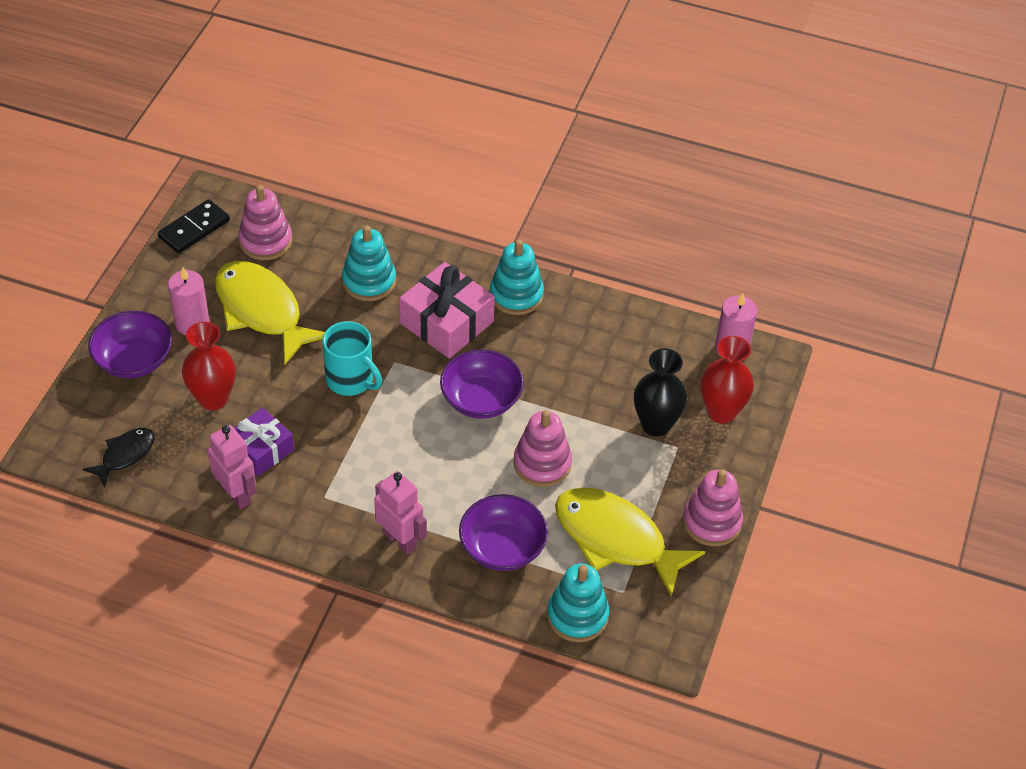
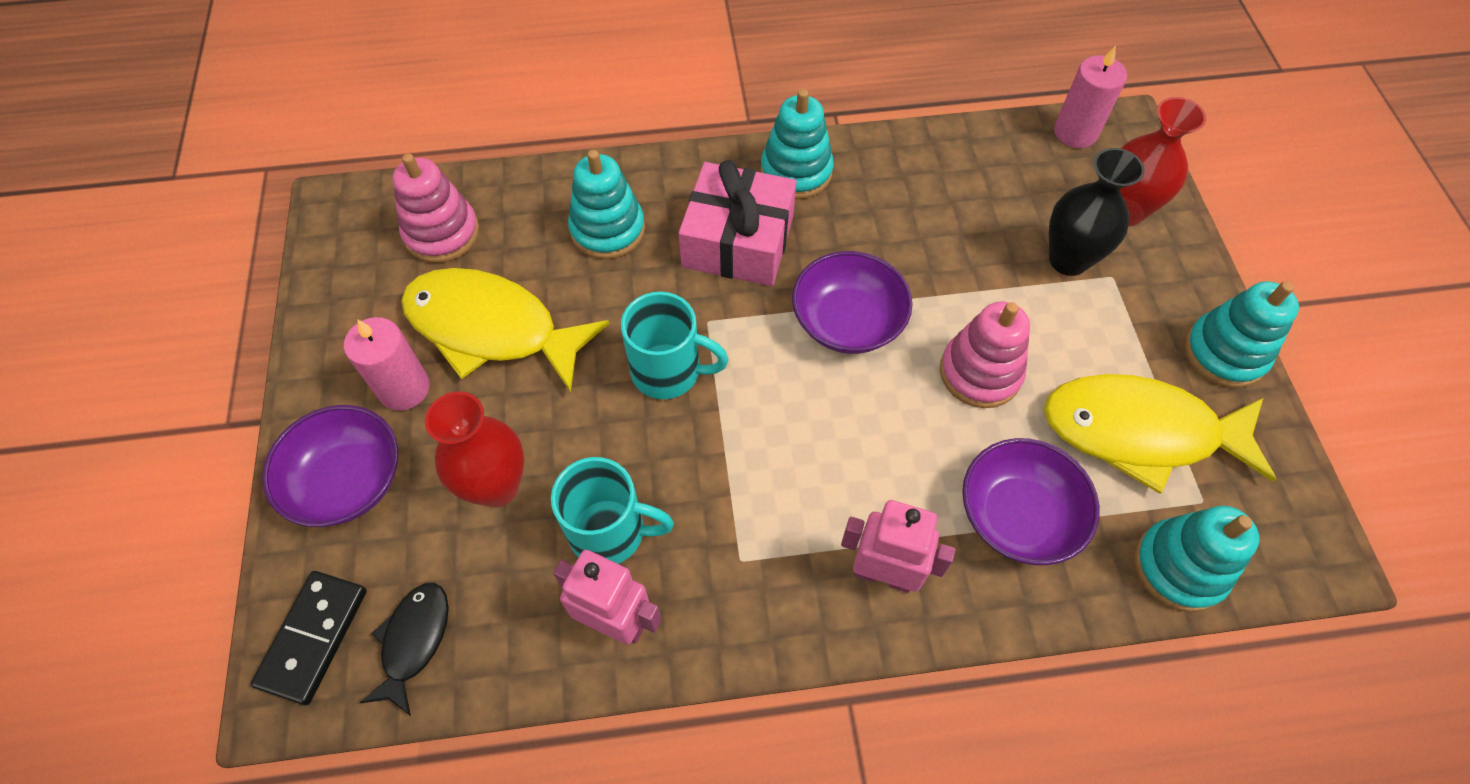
camera: 25 degrees left, 10 degrees up
(194, 229) = (334, 256): black domino -> black domino (313, 637)
(261, 450) = (610, 532): purple gift -> turquoise mug
(712, 522) = (1224, 353): pink stacking toy -> turquoise stacking toy

